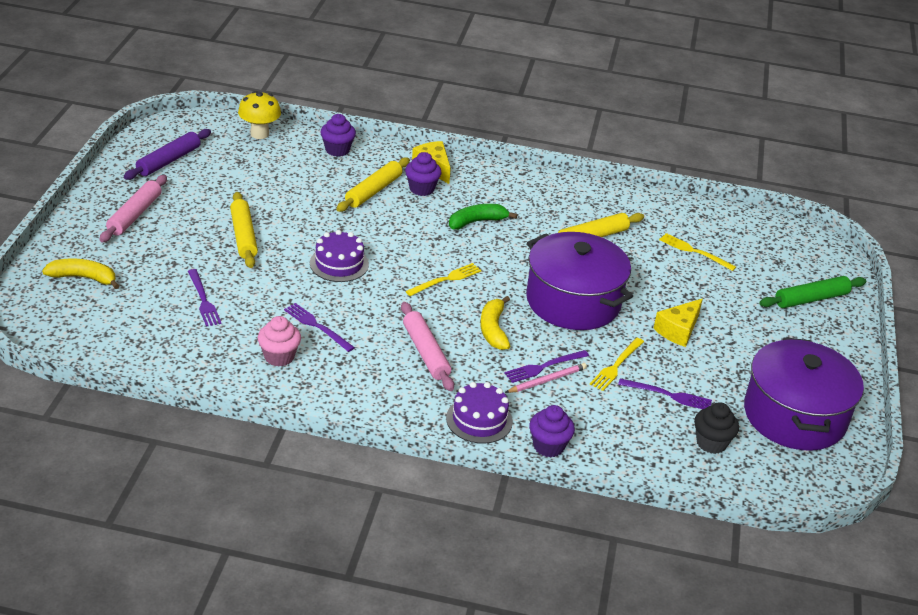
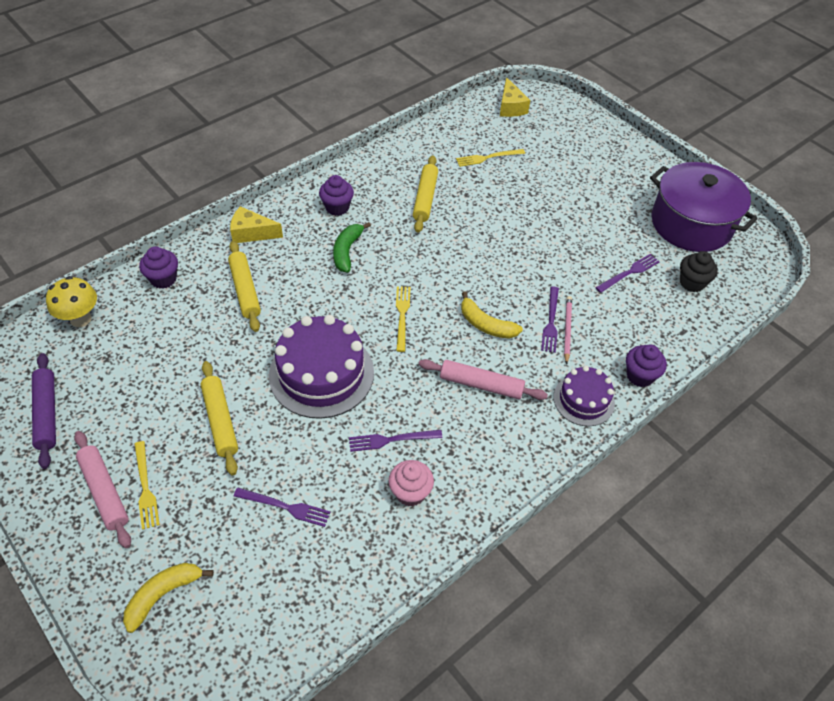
camera: 50 degrees left, 15 degrees up
(243, 236) = (220, 421): yellow rolling pin -> yellow rolling pin turned 45 degrees clockwise
(339, 264) = (321, 373): purple cake -> purple cake, size x1.73
(421, 189) = (273, 258): purple cupcake -> purple cupcake (337, 207)
(573, 301) = (490, 257): purple pot -> none
(616, 365) = (578, 280): yellow fork -> yellow fork (145, 487)
(678, 330) = (565, 222): yellow cheese -> yellow cheese (510, 107)
(811, 299) = (583, 137): green rolling pin -> none

